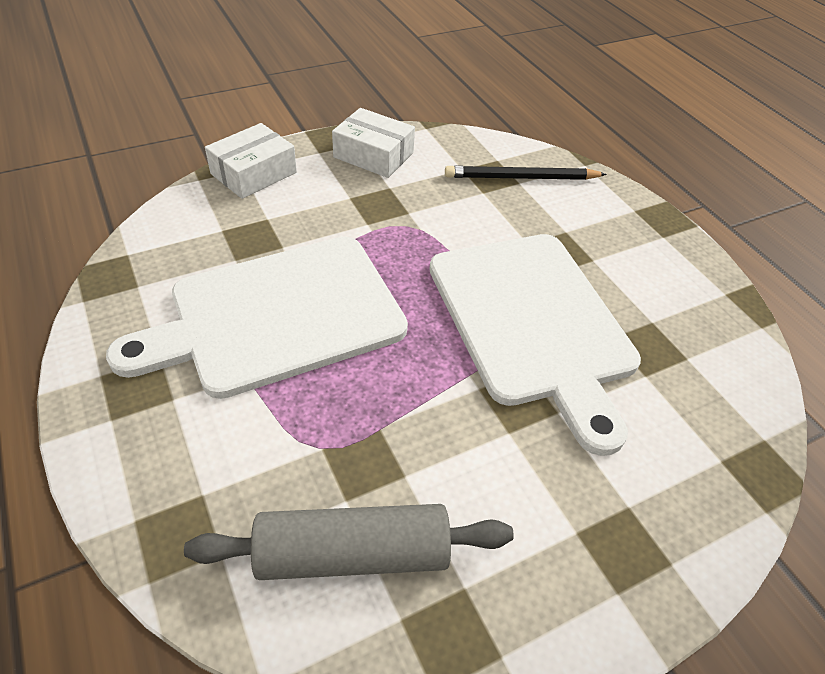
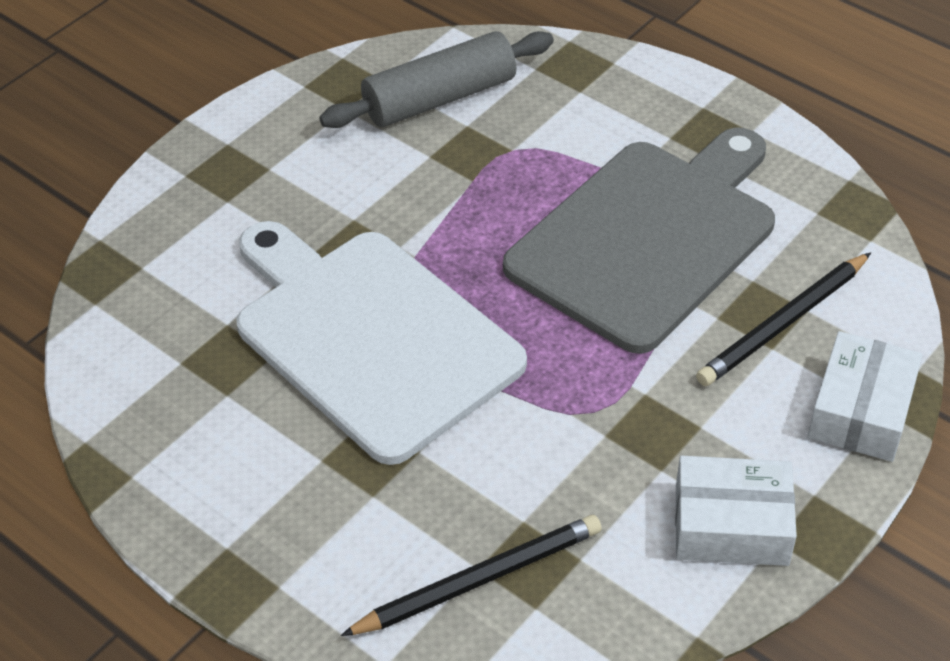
camera: 160 degrees right, 0 degrees up
(245, 227) = (784, 323): none -> black pencil
(277, 316) = (648, 238): white cutting board -> grey cutting board

